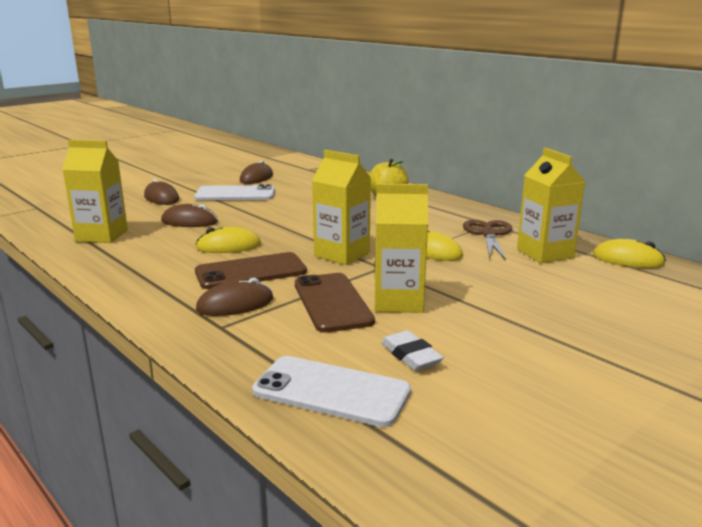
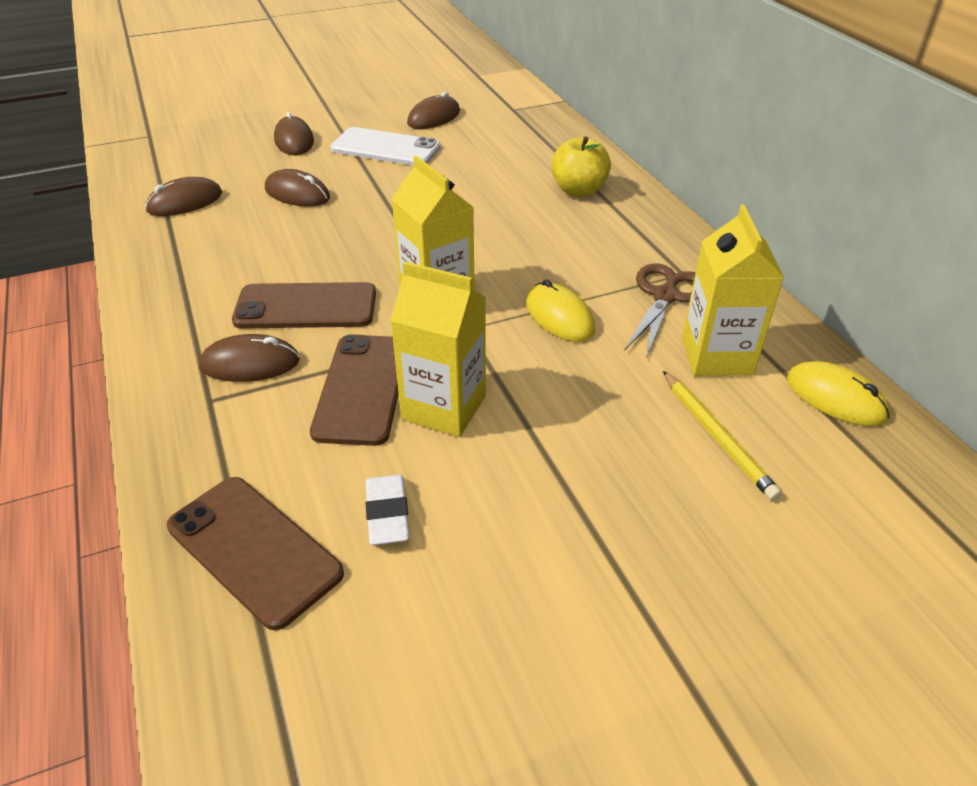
camera: 20 degrees right, 20 degrees up
(102, 235) = (185, 202): yellow carton -> brown mouse
(228, 246) = (312, 251): yellow mouse -> none
(331, 391) = (254, 549): white phone -> brown phone
(580, 285) = (716, 436): none -> yellow pencil

